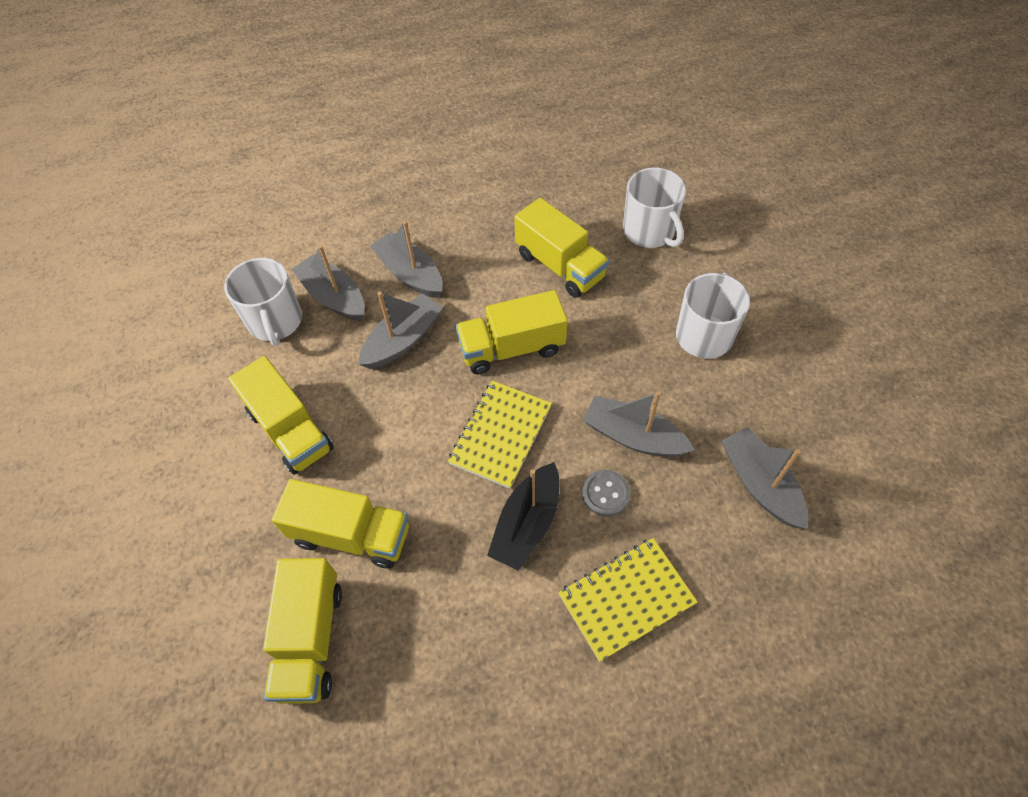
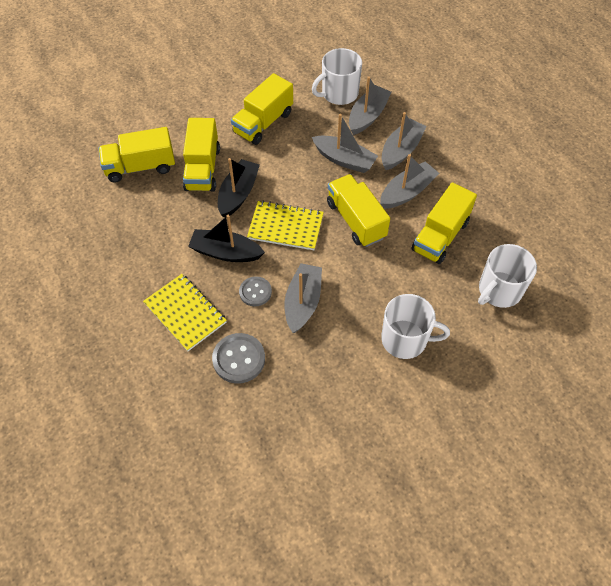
camera: 75 degrees right, 0 degrees up
(420, 489) = (238, 194): none -> black boat
(713, 533) = (239, 359): none -> grey button
(760, 484) = (282, 386): grey boat -> grey boat (407, 192)

